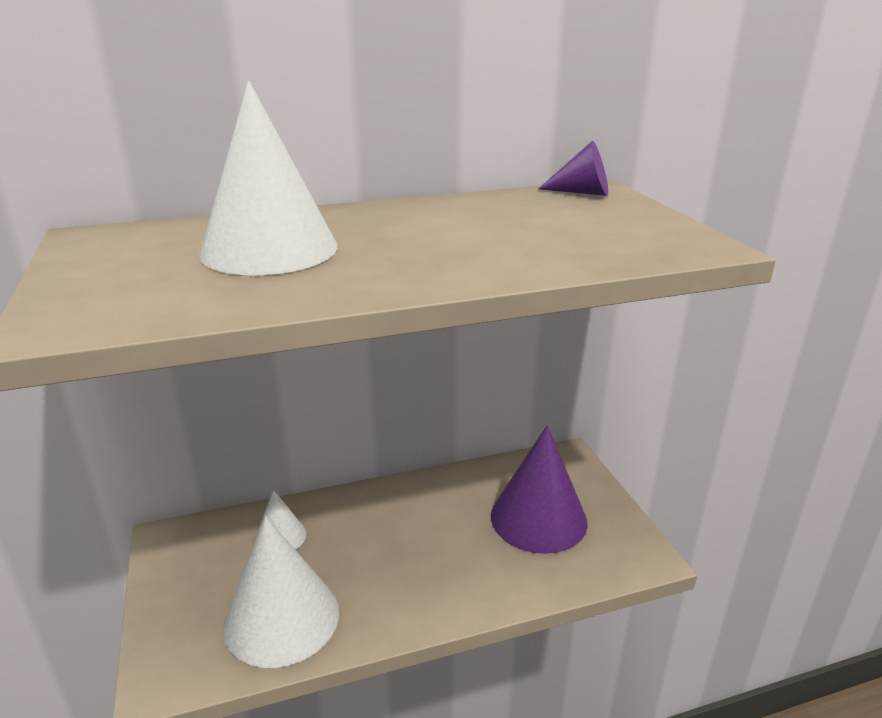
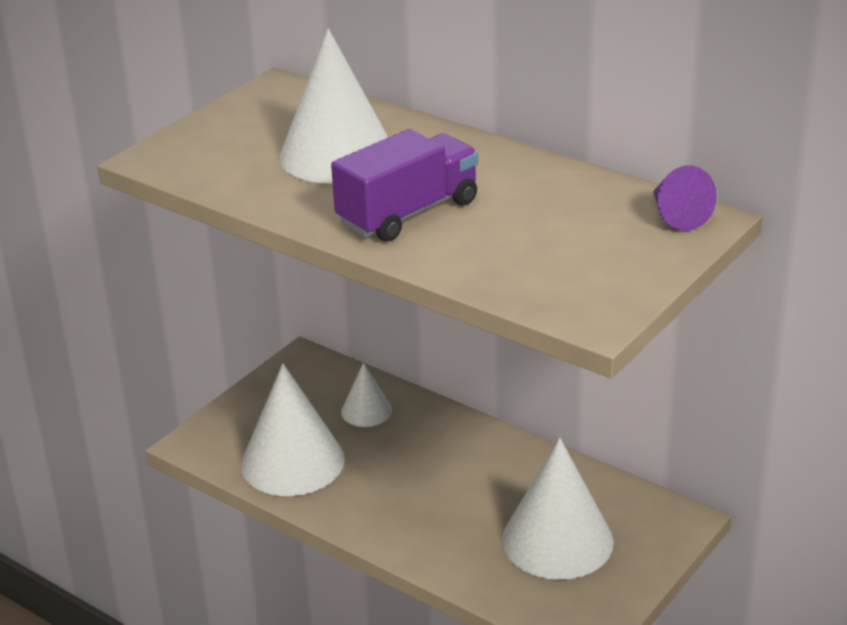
camera: 55 degrees right, 5 degrees up
(431, 254) = (408, 213): none -> purple truck
(538, 518) = (557, 540): purple cone -> white cone

